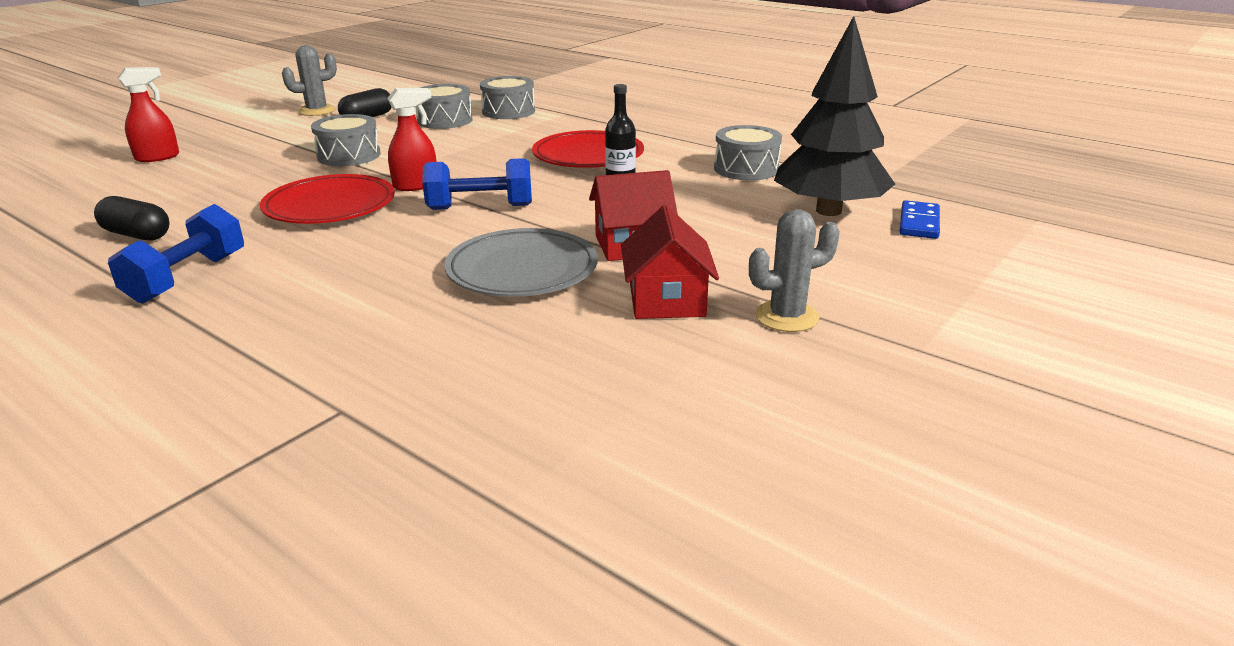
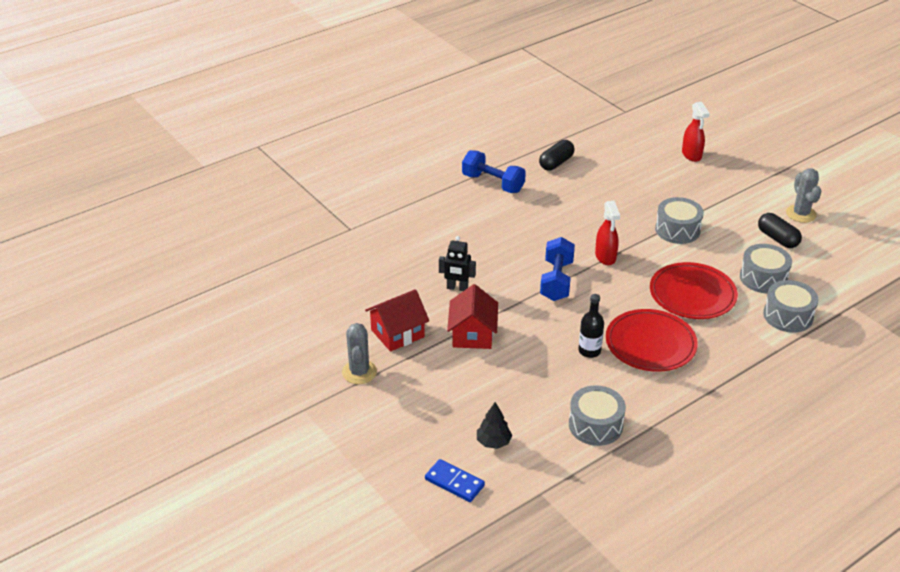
camera: 105 degrees right, 10 degrees up
(330, 206) = (578, 223): red plate -> red plate (692, 294)
(522, 269) = (457, 288): grey plate -> black robot
(666, 300) = (397, 333): red house -> red house turned 45 degrees counterclockwise
(828, 211) = (493, 442): black tree -> black tree, size x0.41

